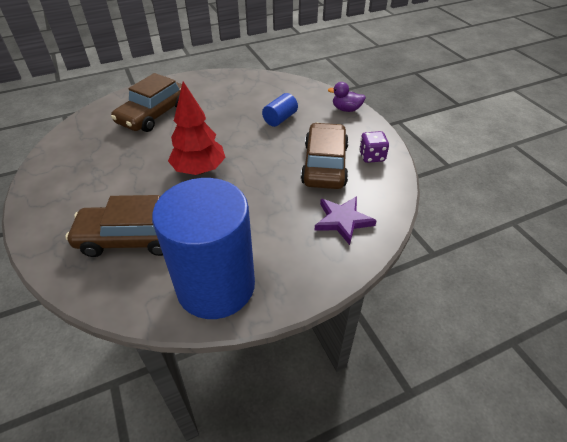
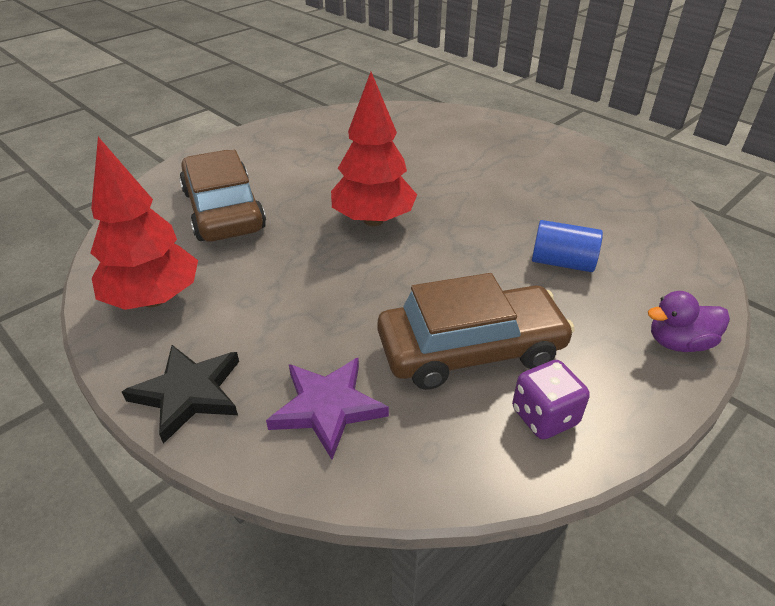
camera: 70 degrees right, 5 degrees down
(154, 114) = (469, 149): brown car -> none
(216, 286) = (154, 299): blue cylinder -> red tree
(311, 275) = (189, 393): none -> black star
(346, 109) = (678, 343): purple duck -> purple duck turned 90 degrees counterclockwise

